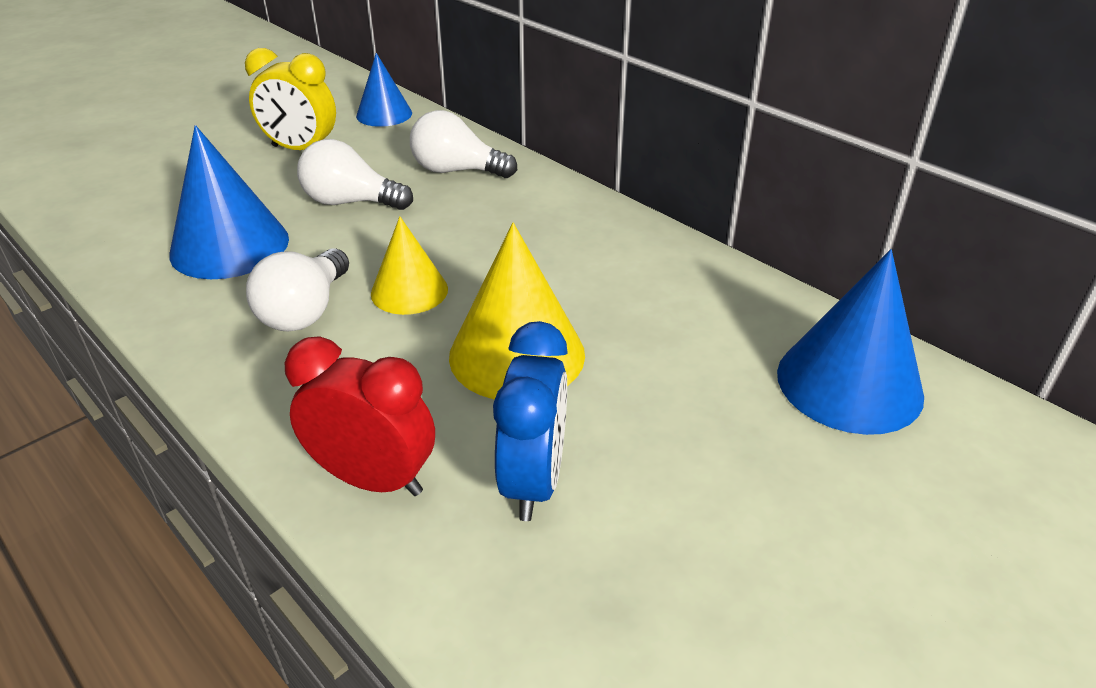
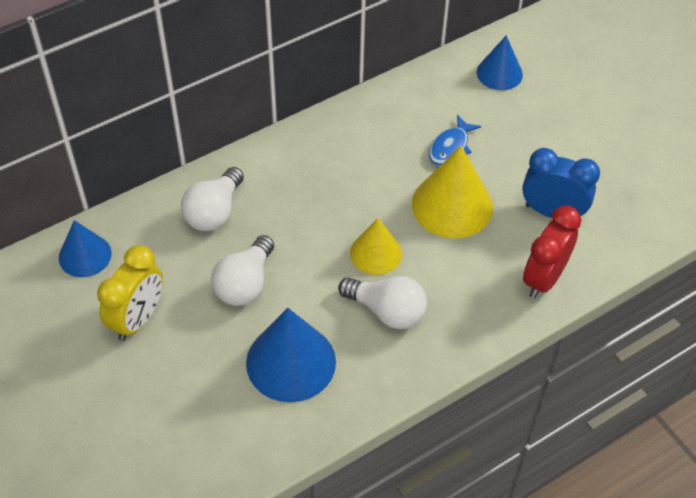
camera: 80 degrees left, 15 degrees up
(641, 341) = (450, 147): none -> blue fish
(849, 383) = (499, 73): blue cone -> blue cone, size x0.62

